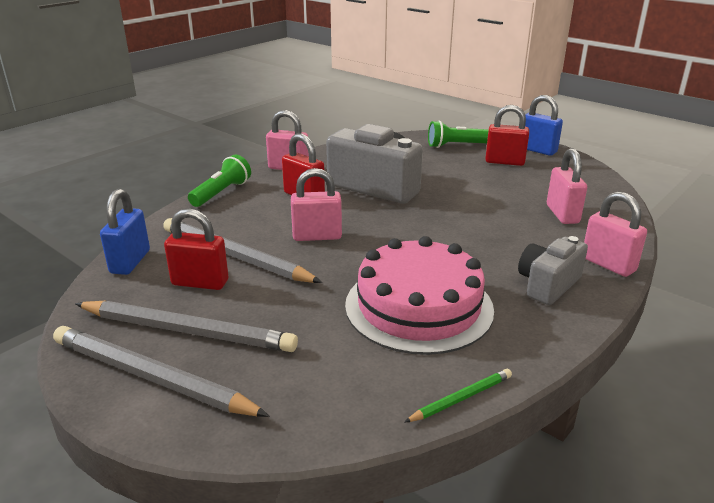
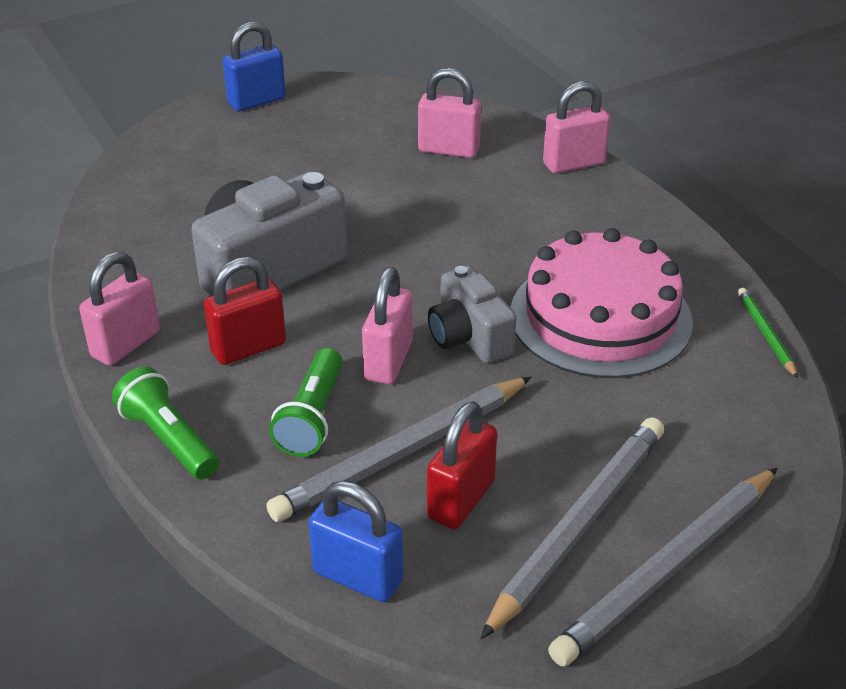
camera: 70 degrees left, 10 degrees up
(456, 145) = (181, 159): green flashlight -> green flashlight (312, 417)
(504, 162) = (272, 138): red padlock -> none
(548, 284) = (595, 215): grey camera -> grey camera (469, 337)

